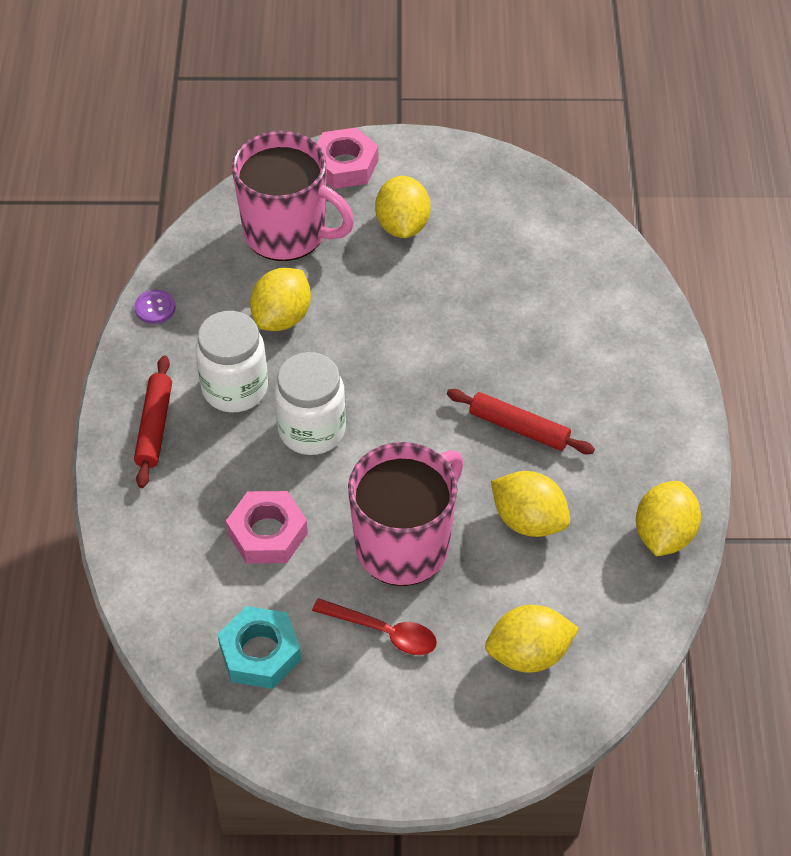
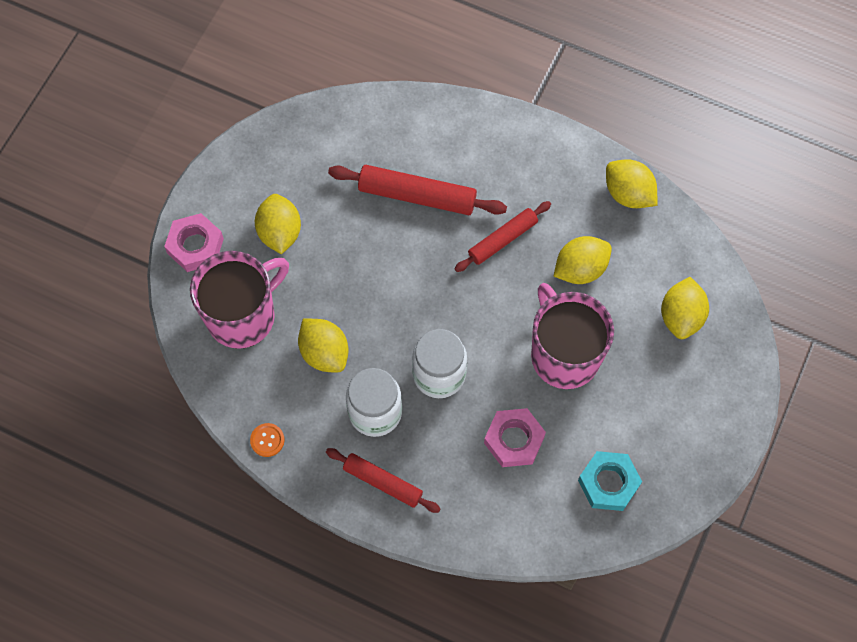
camera: 65 degrees left, 15 degrees up
(155, 308) = (267, 440): purple button -> orange button
(383, 632) = (626, 397): red spoon -> none
(402, 226) = (280, 232): yellow lemon -> yellow lemon turned 60 degrees clockwise
(524, 327) = (417, 195): none -> red rolling pin

